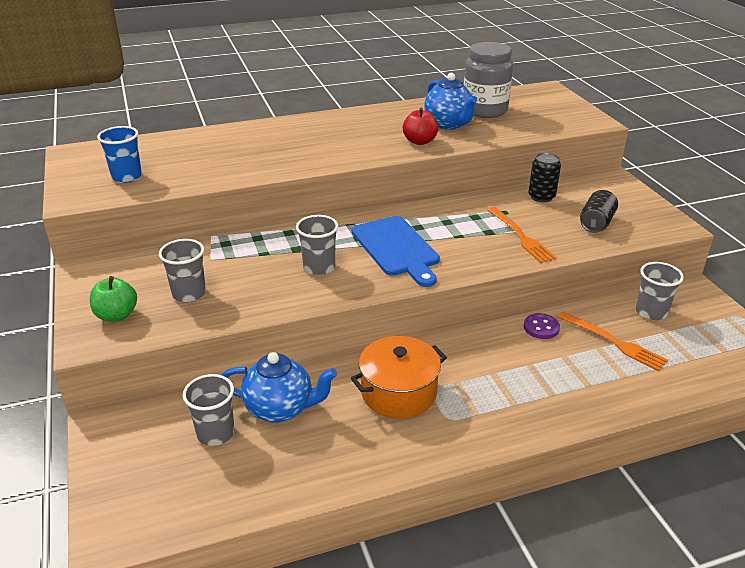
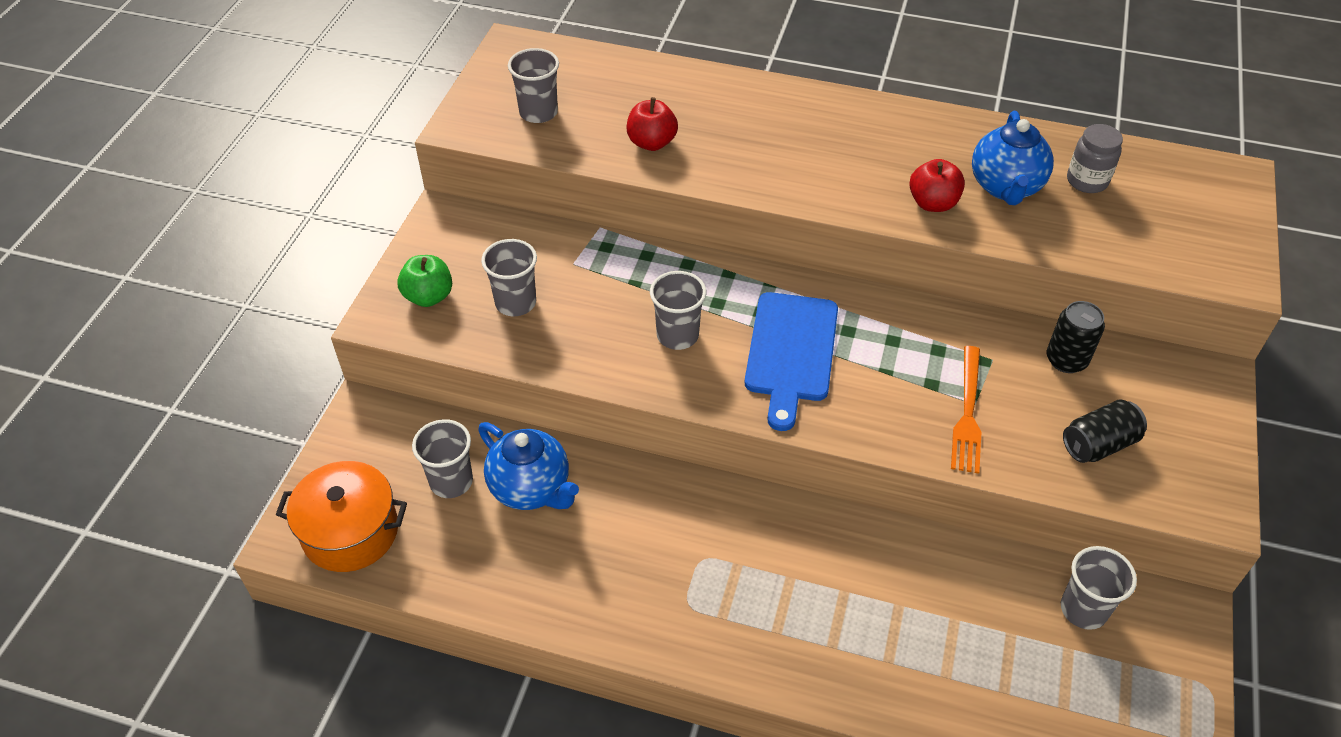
camera: 35 degrees right, 15 degrees up
(126, 176) = (538, 112): blue cup -> grey cup
(223, 167) = (652, 143): none -> red apple
(398, 392) = (664, 540): orange pot -> orange pot (350, 531)
(485, 110) = (1087, 181): grey jar -> grey jar, size x0.57
(541, 327) = (910, 549): purple button -> none
(614, 342) = (983, 623): orange fork -> none

